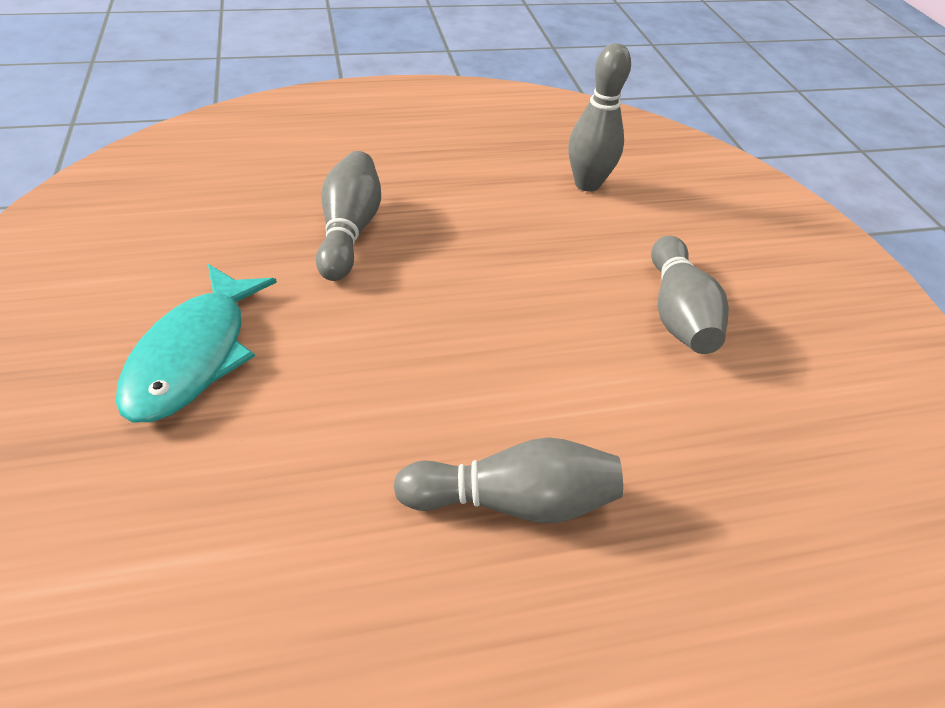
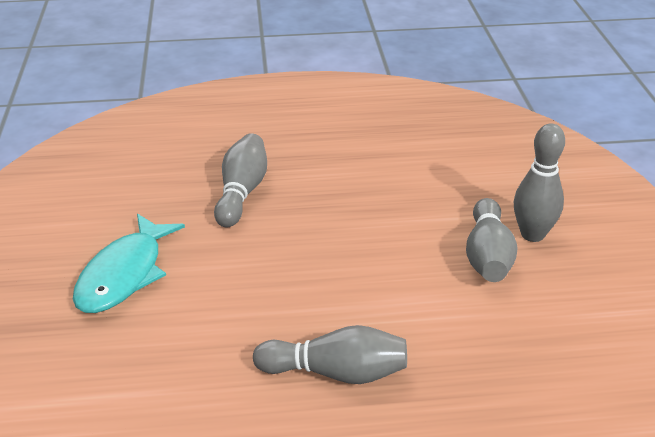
camera: 10 degrees right, 10 degrees down
(587, 184) = (436, 159): grey bowling pin -> grey bowling pin (532, 234)

